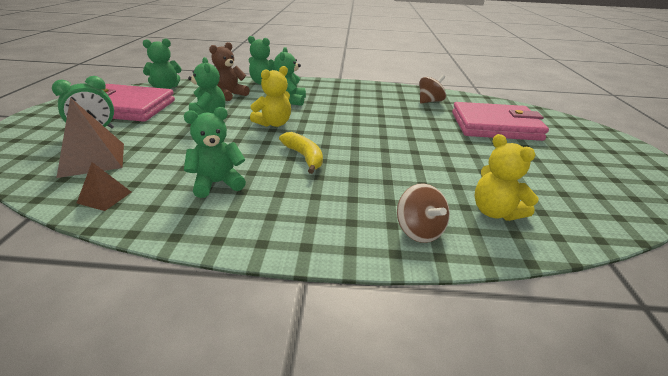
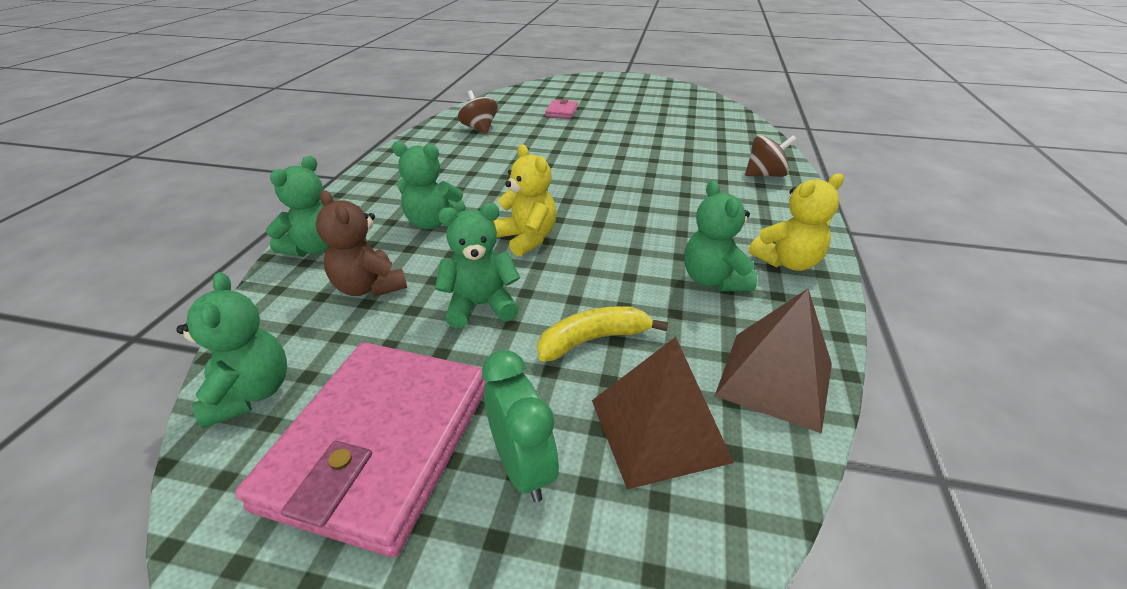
camera: 80 degrees left, 5 degrees up
(104, 197) = (774, 379): brown pyramid -> brown pyramid, size x1.83
(304, 157) = (637, 219): yellow banana -> yellow banana (593, 340)
(495, 126) = (561, 111): pink wallet -> pink wallet, size x0.41
(495, 212) = (727, 143): yellow teddy bear -> yellow teddy bear (787, 262)

